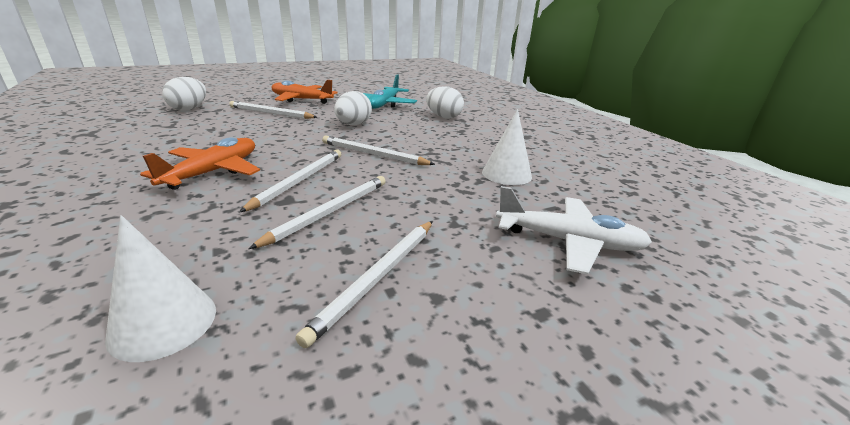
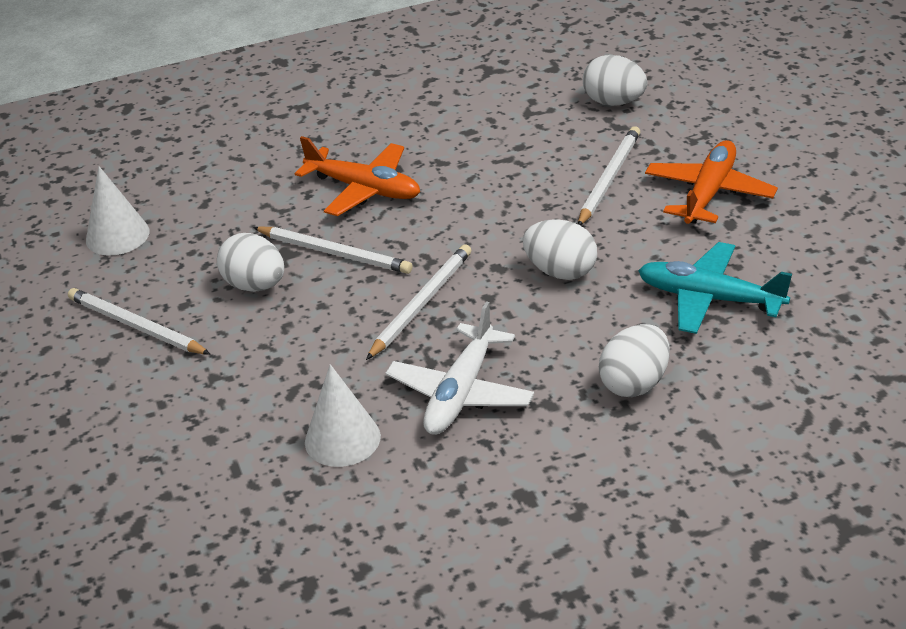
camera: 100 degrees right, 10 degrees up
(329, 212) = (255, 285): white pencil -> white egg
(569, 242) = (156, 464): white plane -> white plane (461, 393)

